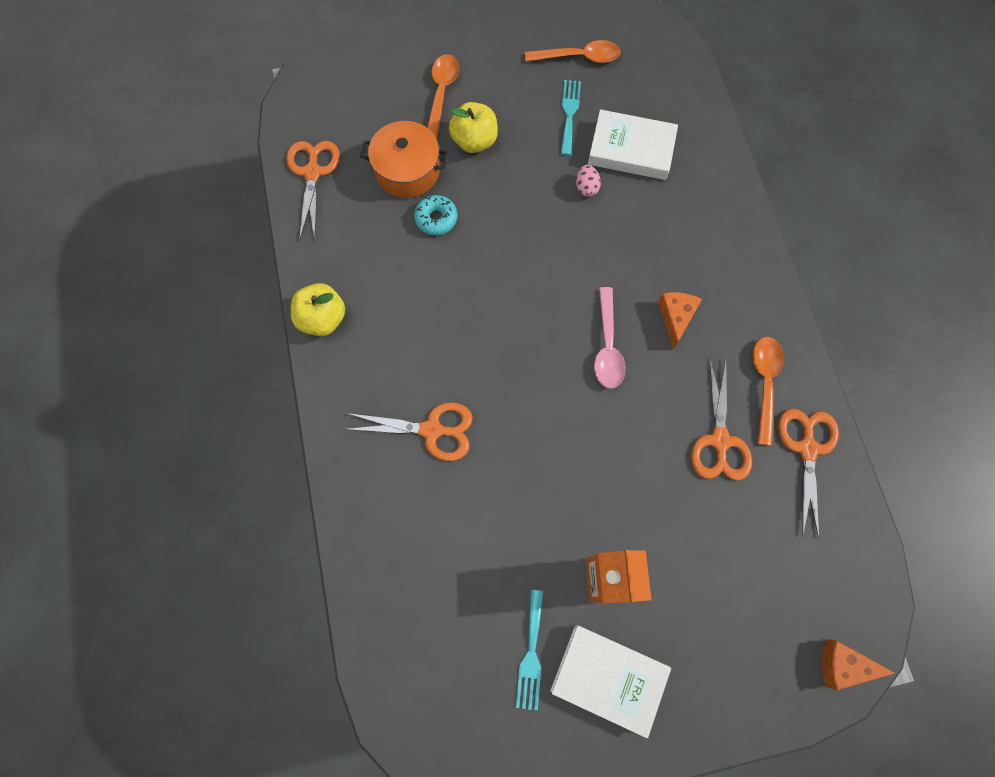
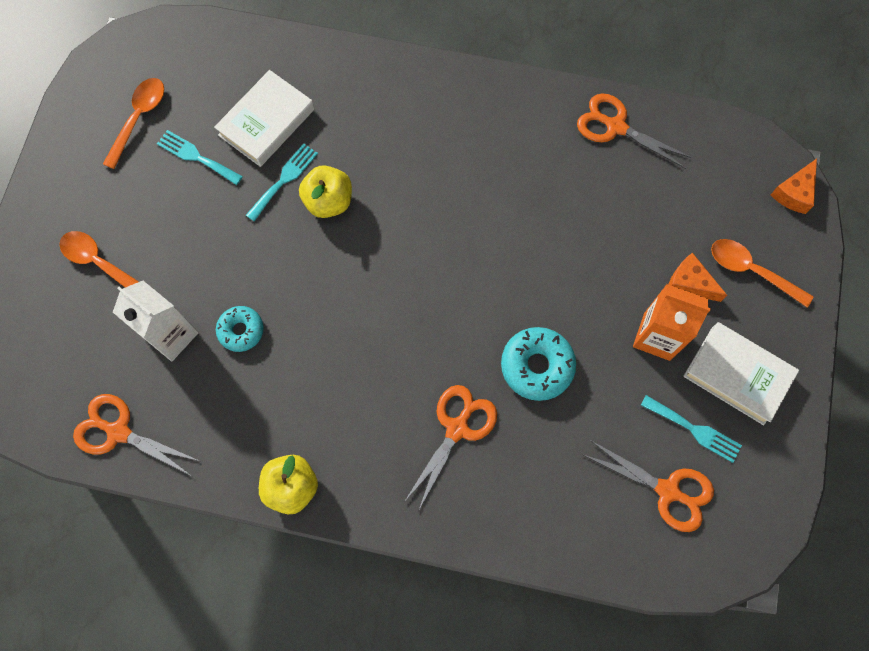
camera: 65 degrees left, 0 degrees up
(407, 170) = (171, 335): orange pot -> white carton
(474, 141) = (175, 257): yellow apple -> yellow apple (329, 201)
(522, 476) = (537, 366): none -> turquoise donut
(586, 187) = (284, 179): pink egg -> turquoise fork
(607, 346) = (450, 237): pink spoon -> none
(608, 678) = (737, 375): white book -> white book turned 75 degrees clockwise
(676, 317) = (452, 168): orange cheese -> orange cheese (690, 283)
(719, 440) = (579, 189): orange scissors -> orange scissors (667, 491)
(764, 384) = (546, 129): orange spoon -> orange spoon (752, 271)

